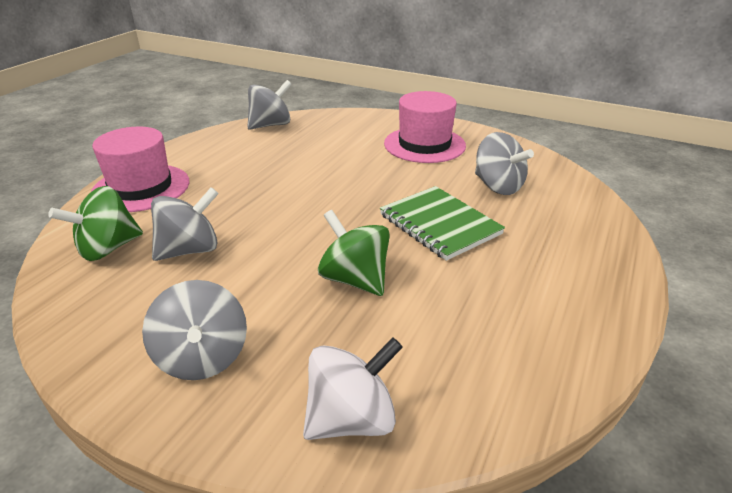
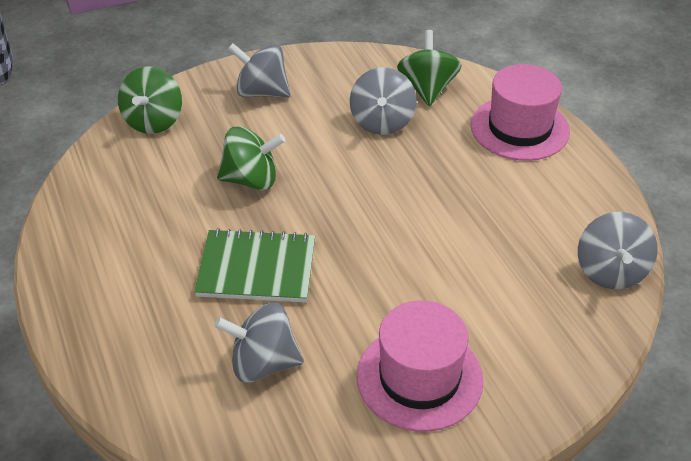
camera: 130 degrees right, 10 degrees up
(352, 418) = (154, 121): white spinning top -> green spinning top

